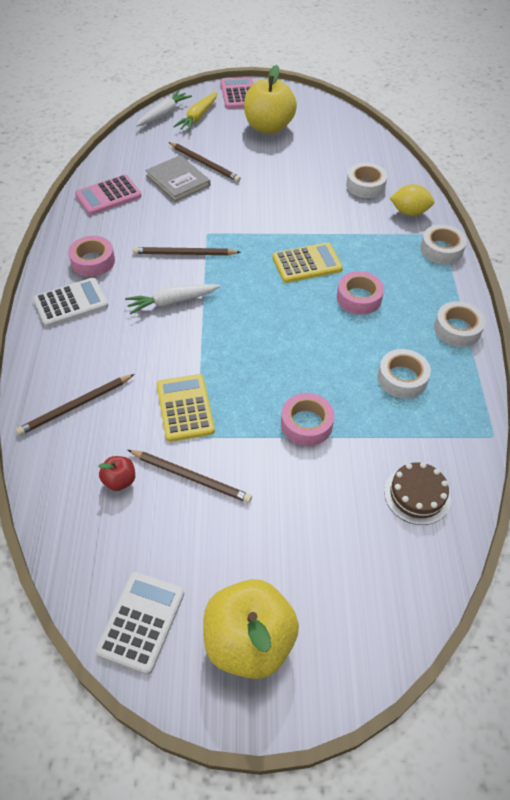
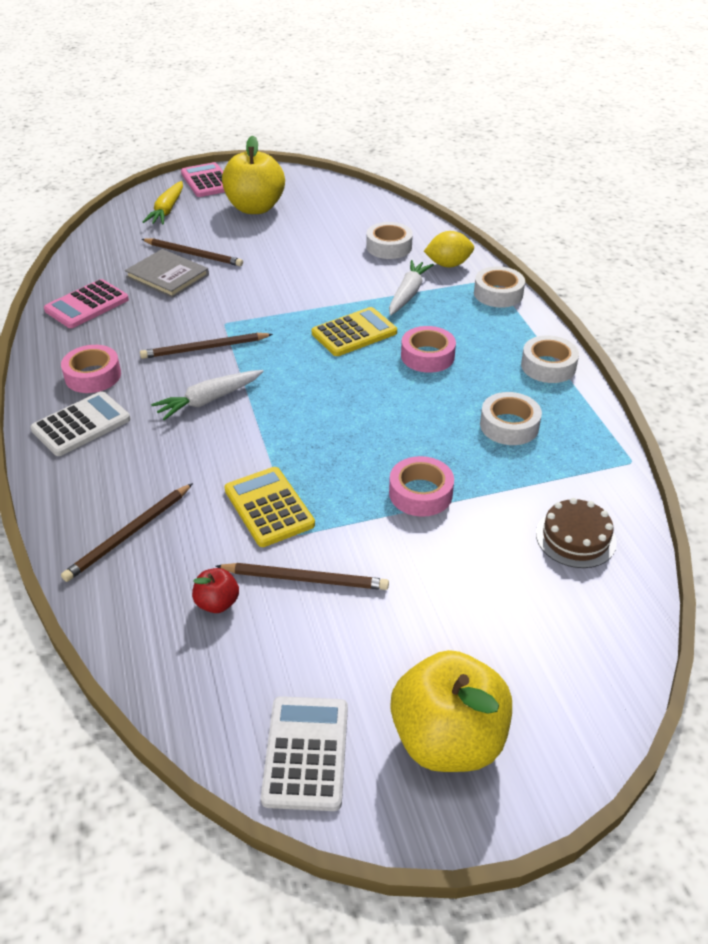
camera: 15 degrees left, 10 degrees down
(163, 114) = (124, 213): white carrot -> white carrot (408, 294)

